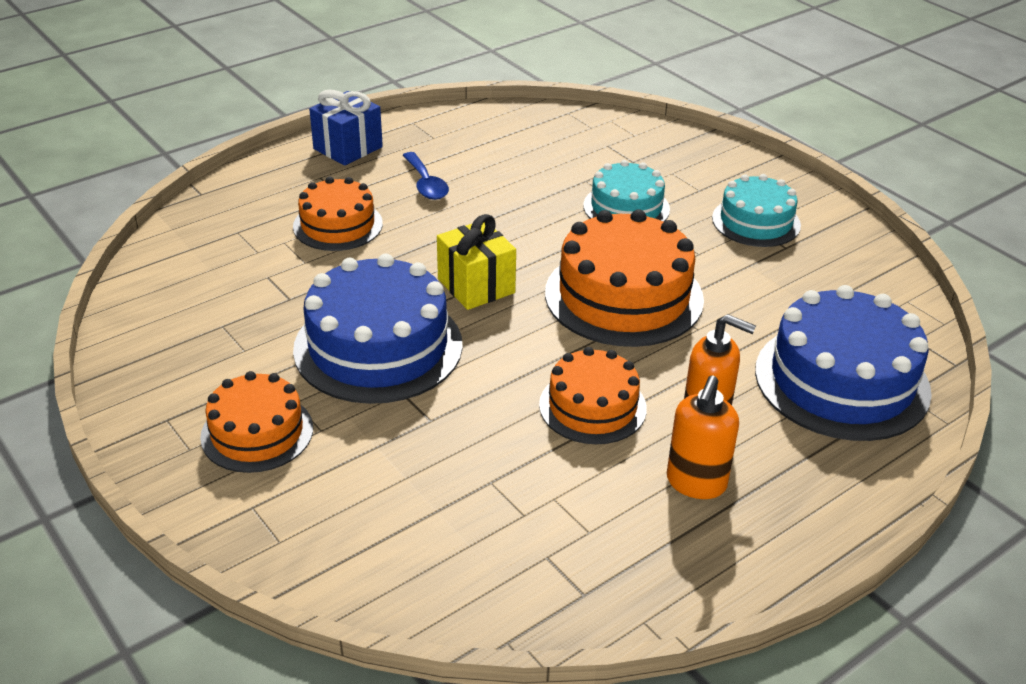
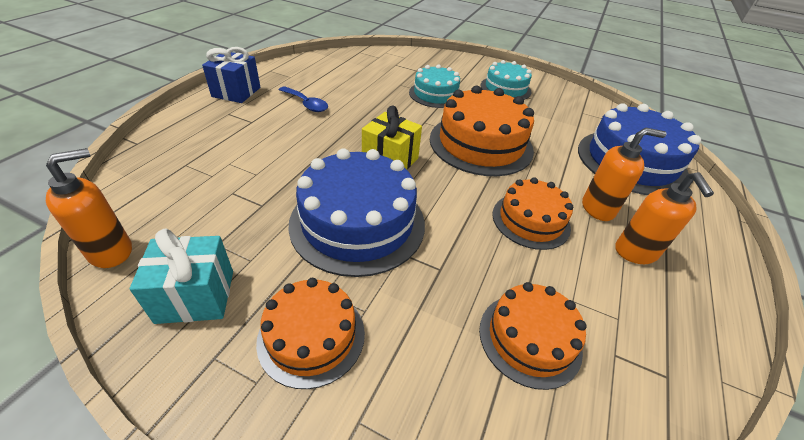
camera: 30 degrees left, 5 degrees up
(127, 304) = (111, 251): none -> orange soap dispenser
(178, 366) = (196, 296): none -> turquoise gift
(338, 225) = (263, 142): orange cake -> orange cake (529, 338)

